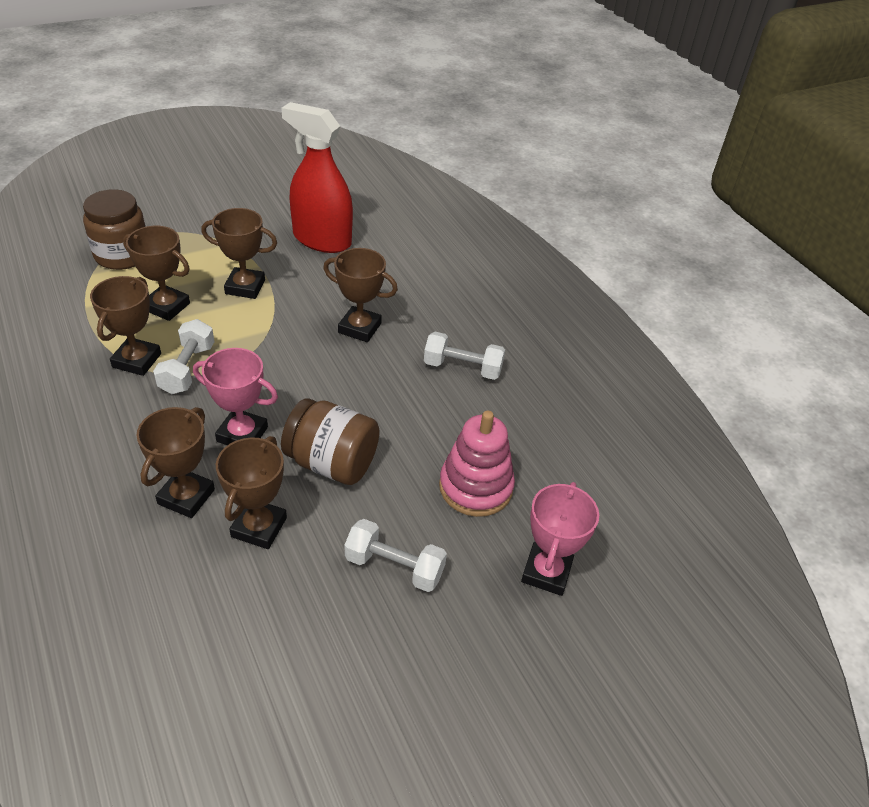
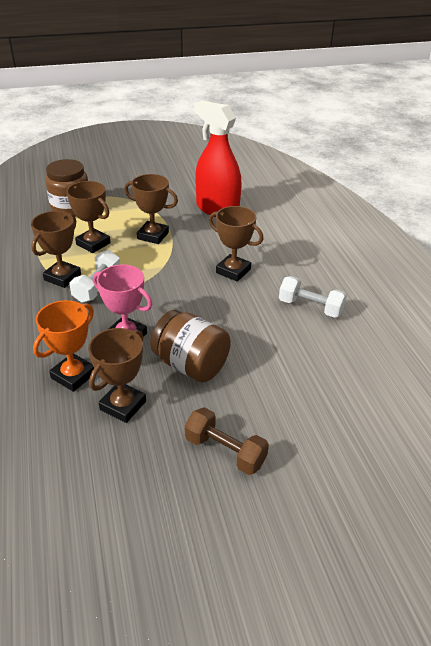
camera: 15 degrees right, 5 degrees down
(186, 497) = (73, 375): brown trophy -> orange trophy
(394, 567) = (225, 451): white dumbbell -> brown dumbbell
(475, 487) = (305, 398): pink stacking toy -> none
(546, 572) = (356, 475): pink trophy -> none

